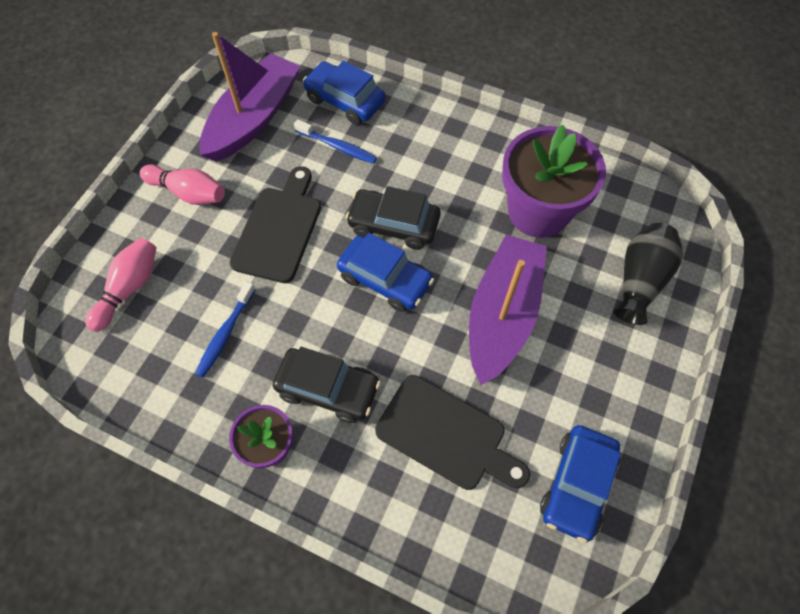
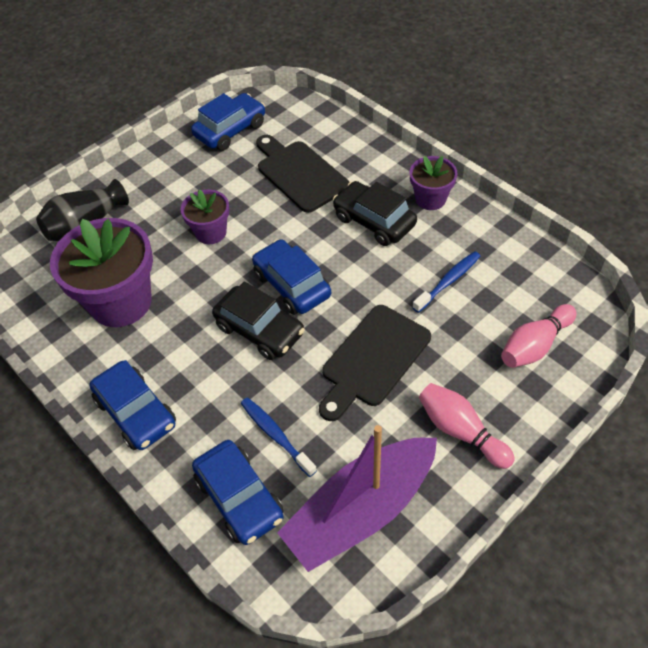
camera: 155 degrees left, 10 degrees down
(457, 130) = (136, 412): none -> blue car
(502, 314) = (211, 232): purple boat -> purple flower pot

